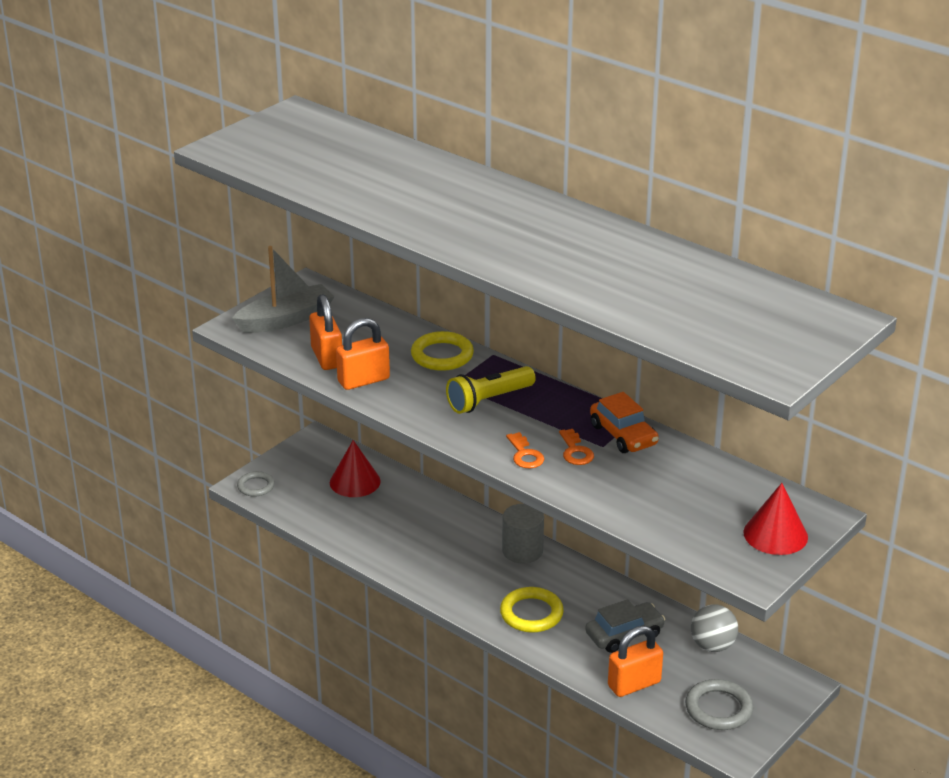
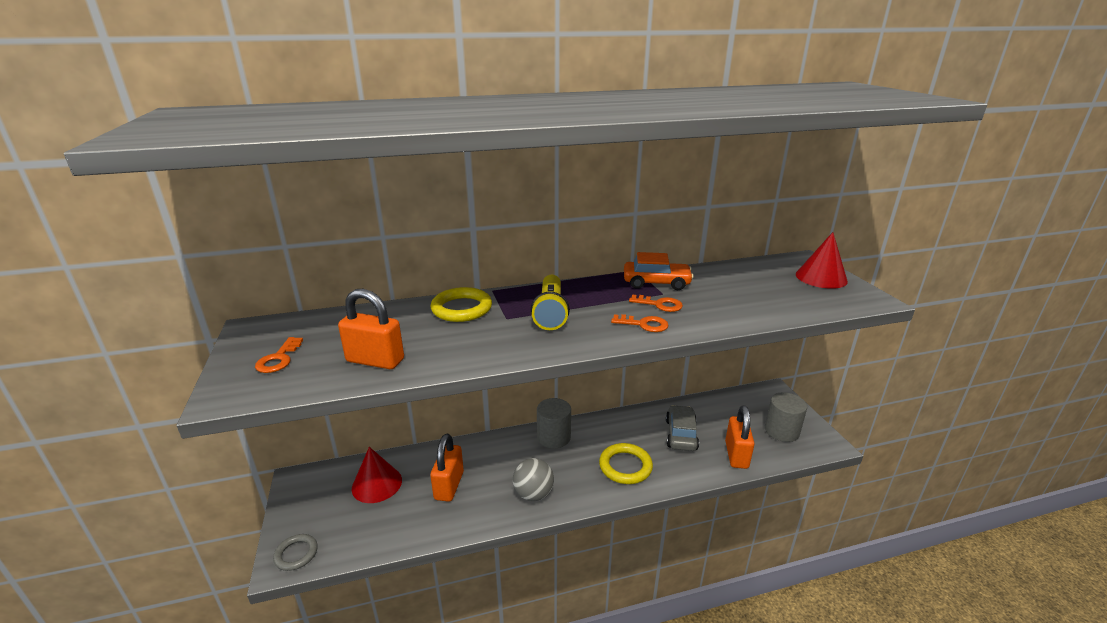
camera: 55 degrees left, 5 degrees down
(285, 320) = (279, 359): grey boat -> orange key
(363, 380) = (440, 355): orange padlock -> orange padlock (449, 485)
(712, 646) = (717, 405): grey ball -> grey ball (533, 494)
(718, 709) = (781, 431): grey ring -> grey cylinder

